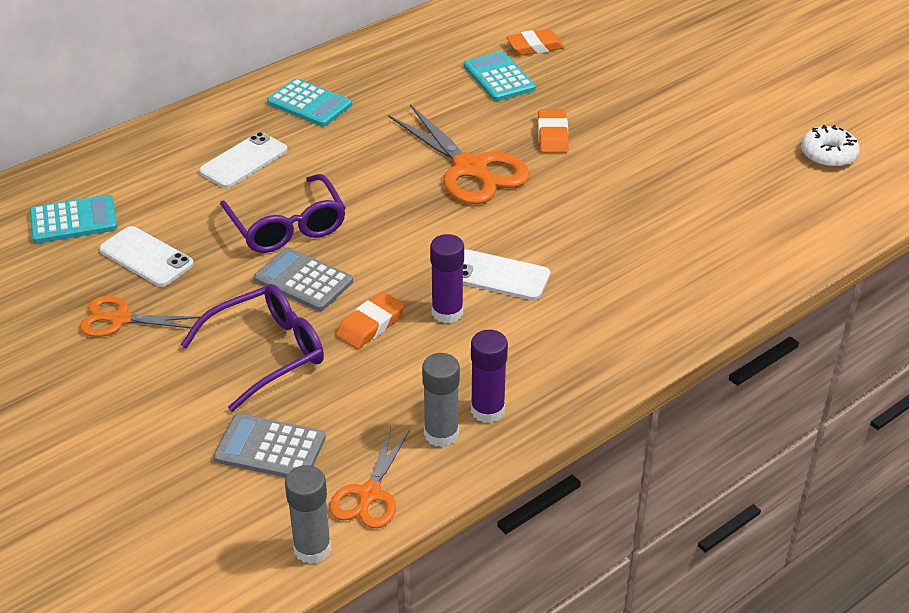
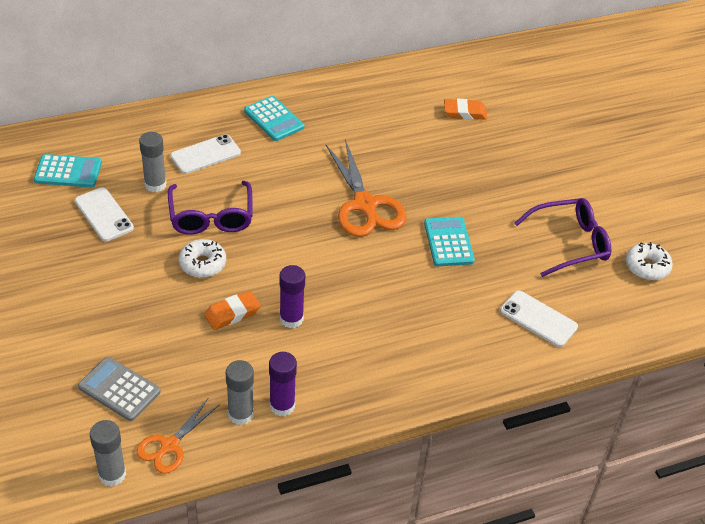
camera: 15 degrees right, 5 degrees up
(120, 319) = (65, 259): orange scissors -> none
(196, 208) = (155, 184): none -> grey glue stick
(267, 352) = (151, 314): purple glasses -> purple glasses (570, 243)
(303, 280) = (202, 264): grey calculator -> white donut
(499, 77) = (424, 132): turquoise calculator -> turquoise calculator (448, 242)
(499, 276) = (343, 300): white phone -> white phone (538, 319)
(552, 135) = (440, 193): orange eraser -> none

